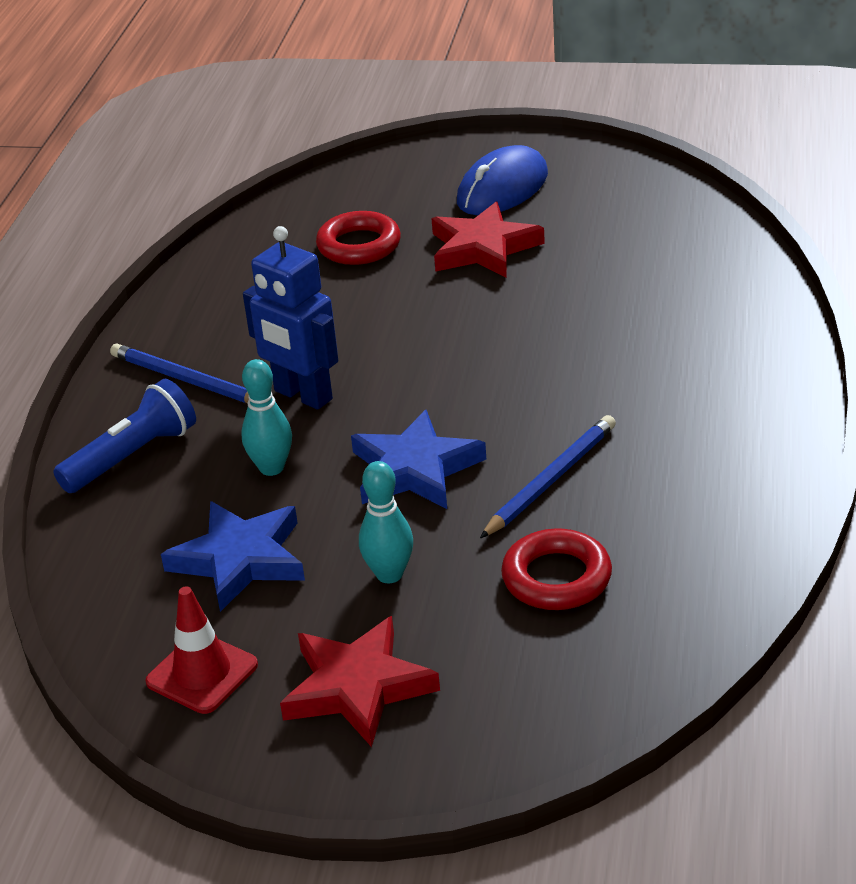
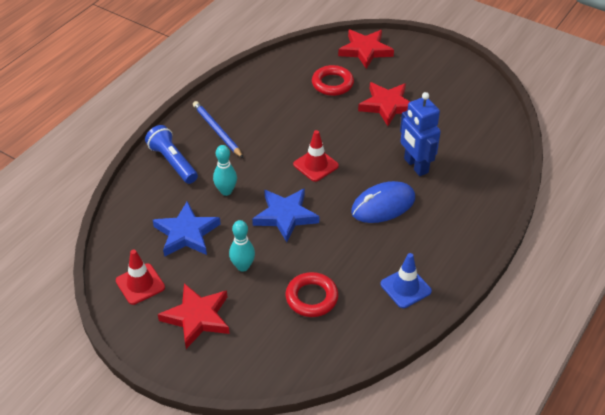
camera: 20 degrees right, 10 degrees up
(132, 456) = (173, 162): blue flashlight -> blue flashlight turned 105 degrees counterclockwise
(302, 395) = (260, 158): blue robot -> blue robot (415, 166)
(384, 181) = (365, 50): none -> red star
(416, 374) = (316, 165): none -> red traffic cone
(502, 188) = (417, 74): blue mouse -> blue mouse (383, 205)
(550, 480) = (340, 245): blue pencil -> none
(716, 503) = (405, 287): none -> blue traffic cone

